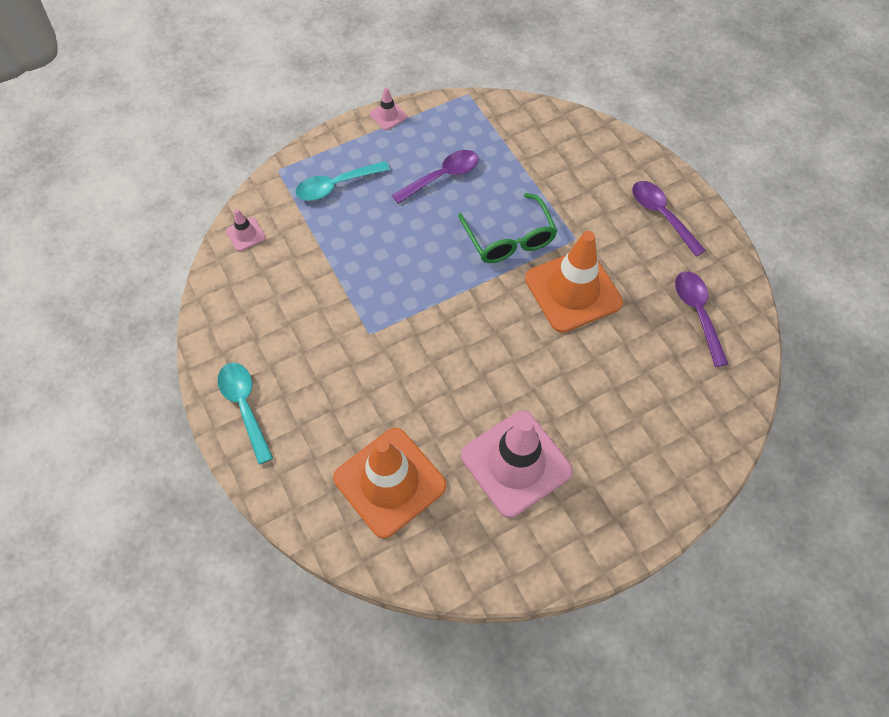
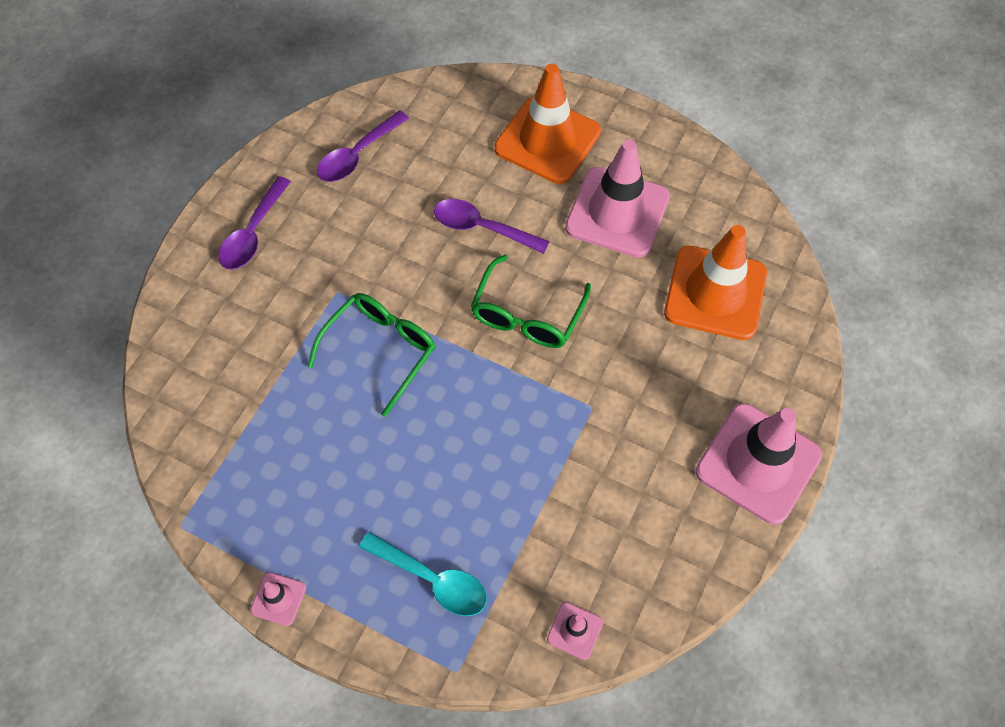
camera: 125 degrees left, 0 degrees up
(245, 406) = (758, 463): turquoise spoon -> pink traffic cone
(442, 176) = (338, 469): purple spoon -> purple spoon (482, 228)
(470, 339) = (527, 315): none -> green glasses
(573, 290) = (405, 261): orange traffic cone -> orange traffic cone (547, 140)

